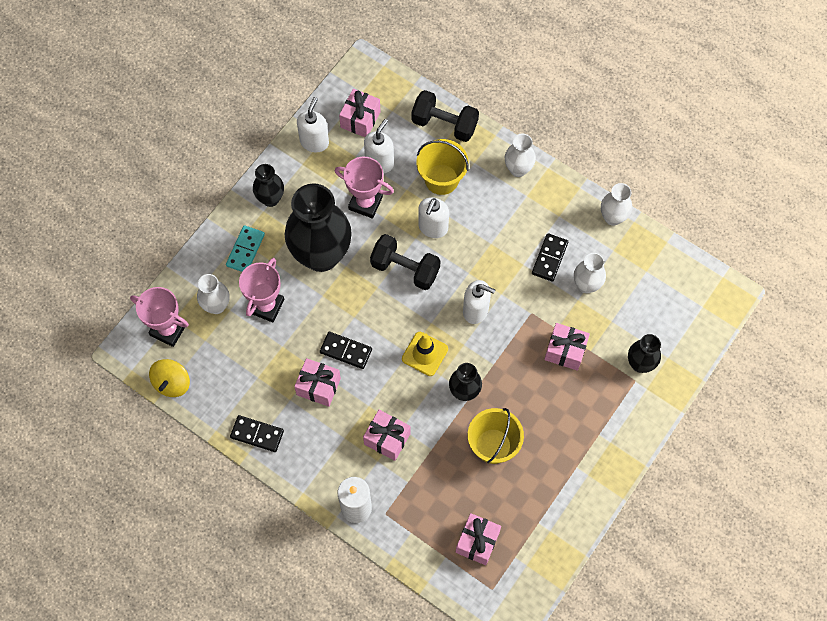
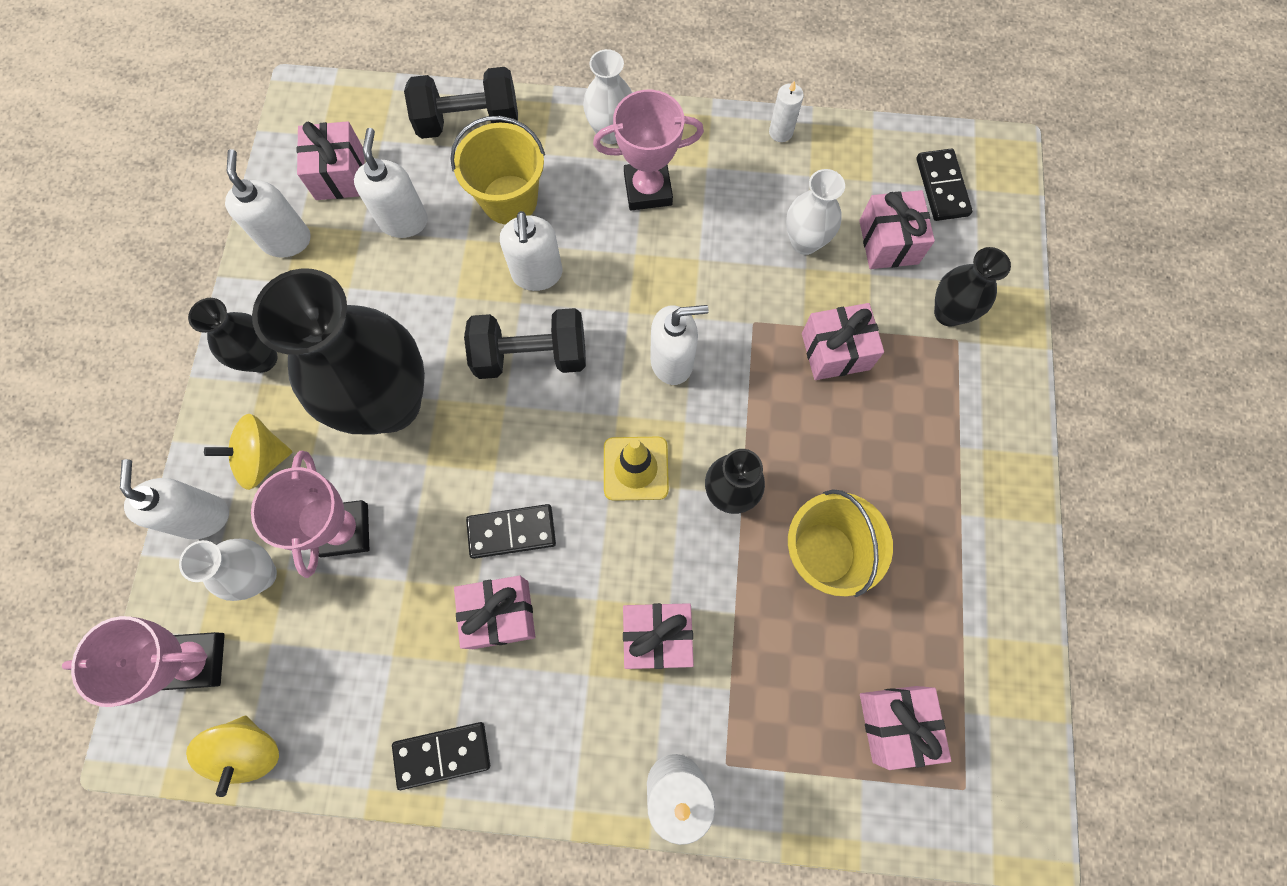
camera: 30 degrees left, 5 degrees up
(203, 263) = (203, 516): none -> white soap dispenser
(245, 250) = (263, 459): turquoise domino -> yellow spinning top
(365, 203) = (415, 290): pink trophy -> pink trophy (648, 189)
(549, 258) = (730, 231): black domino -> black domino (942, 187)
(612, 217) = (780, 132): white vase -> white candle
(632, 309) = (888, 242): none -> pink gift

